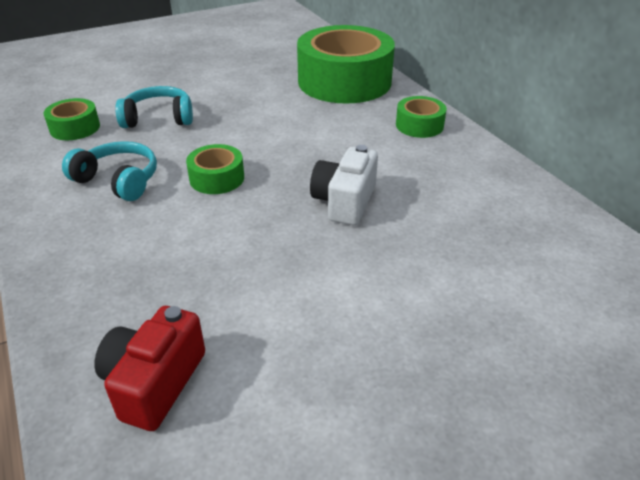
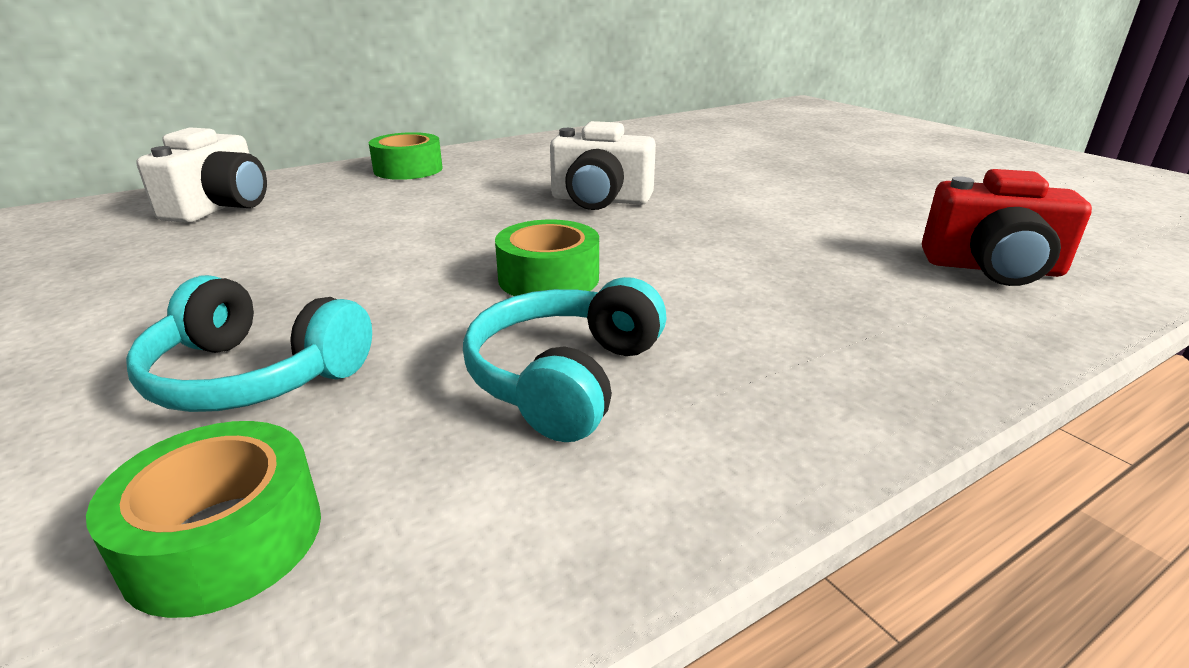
camera: 95 degrees left, 10 degrees down
(158, 118) = (254, 376): turquoise headphones -> turquoise headphones turned 60 degrees counterclockwise
(344, 81) = (220, 207): green tape -> white camera

